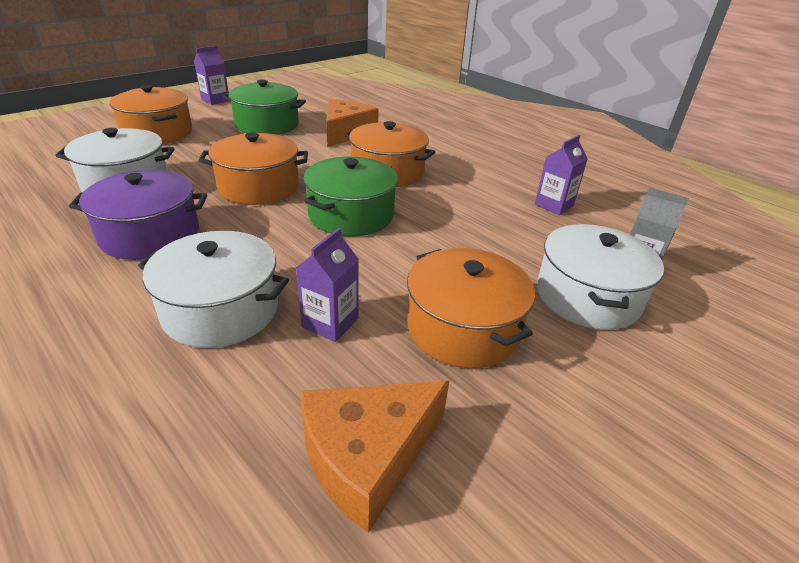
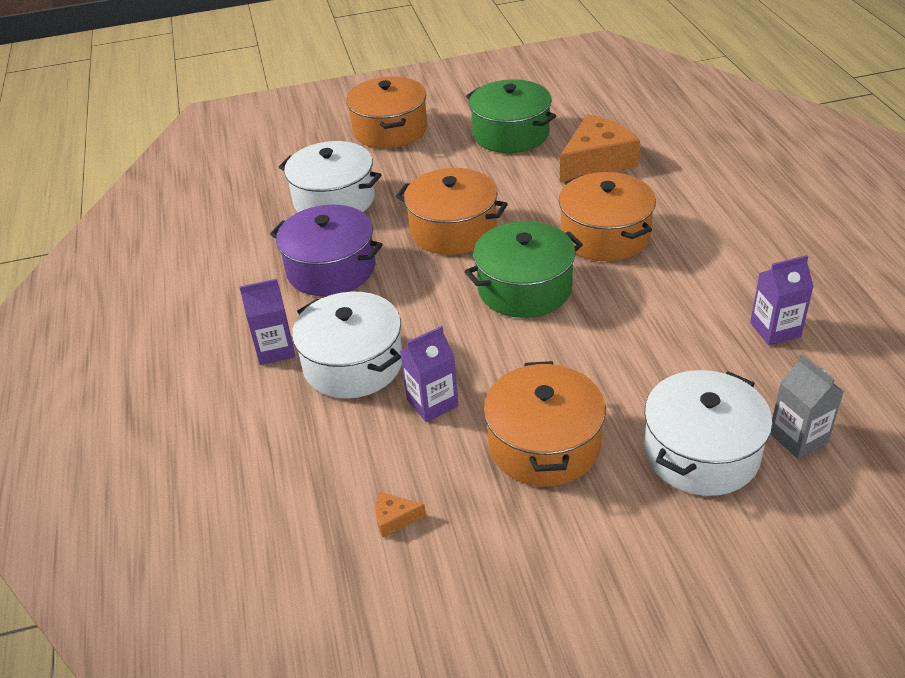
camera: 35 degrees right, 5 degrees up
(215, 100) = (473, 82): purple carton -> purple carton (275, 350)
(367, 456) = (394, 518): orange cheese -> orange cheese, size x0.41

